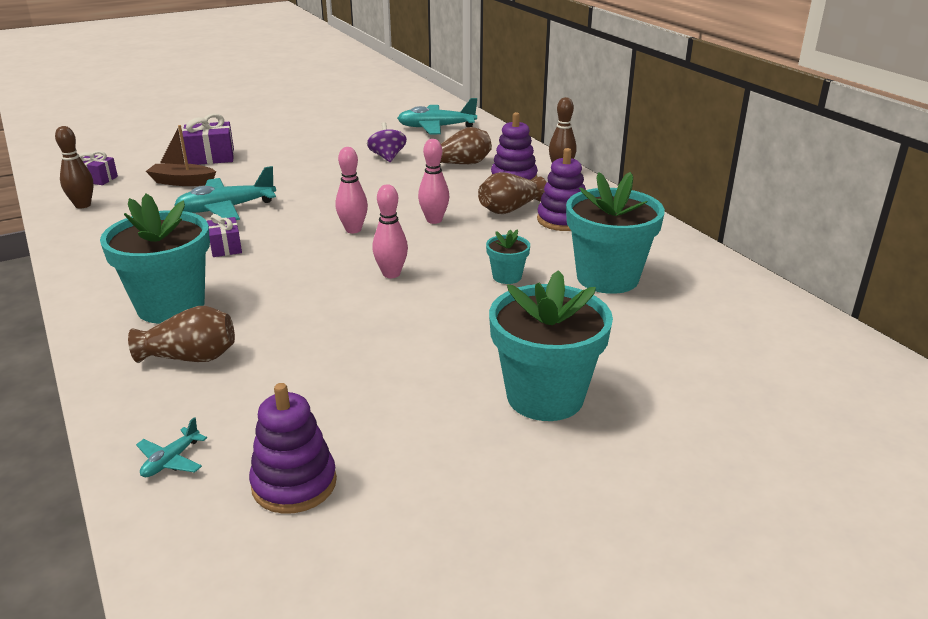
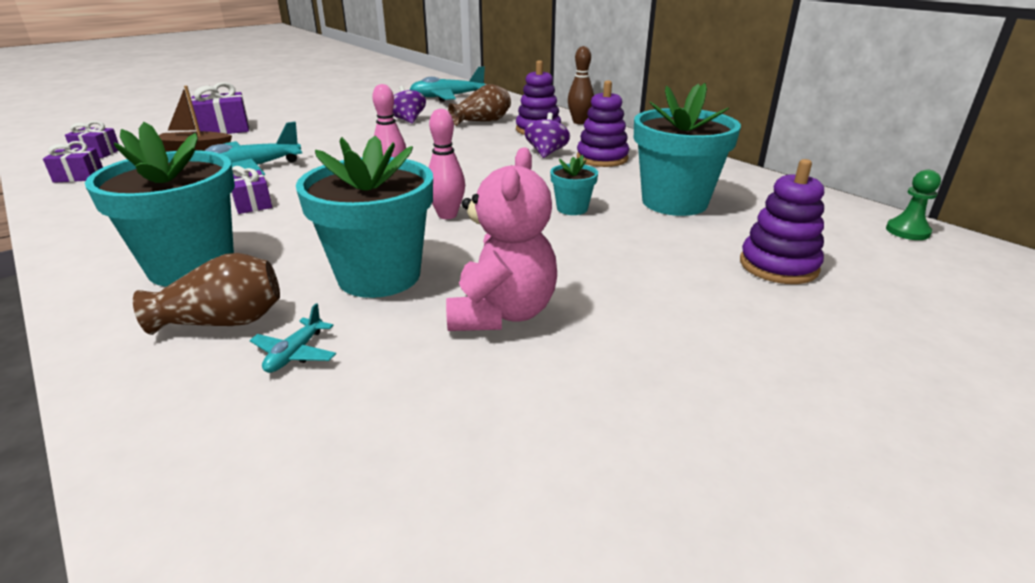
camera: 10 degrees left, 0 degrees up
(83, 205) = (79, 176): brown bowling pin -> purple gift
(171, 460) = (209, 464): turquoise plane -> turquoise plane (295, 354)
(294, 484) = (400, 476): purple stacking toy -> purple stacking toy (778, 266)
(405, 373) = (502, 313): none -> pink teddy bear
(434, 220) = (474, 166): pink bowling pin -> none
(510, 209) = (546, 153): brown vase -> purple spinning top
(545, 396) = (677, 323): turquoise flower pot -> turquoise flower pot (379, 276)
(816, 330) = (907, 231): none -> green pawn

